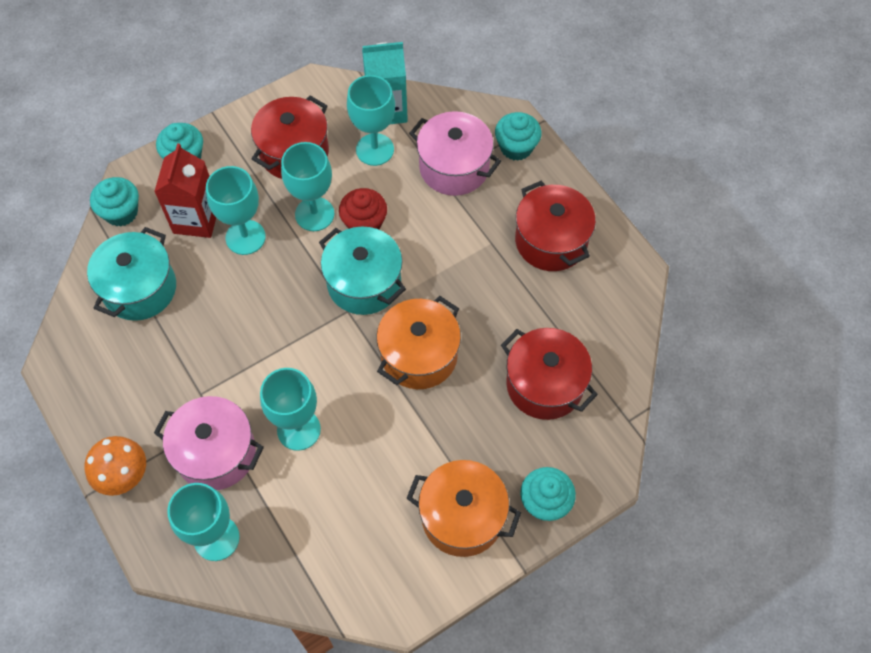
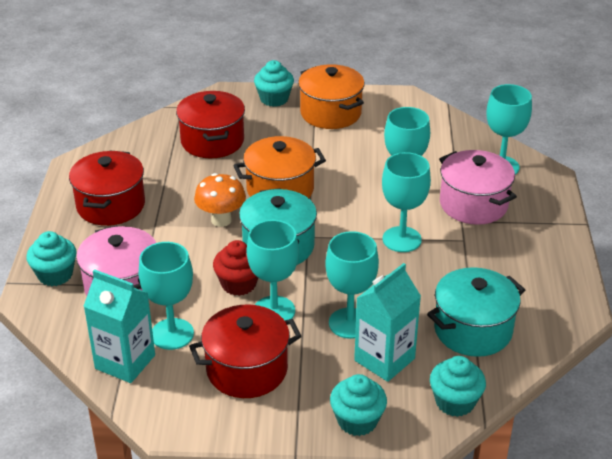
camera: 145 degrees left, 25 degrees down
(124, 476) = (551, 221): orange mushroom -> orange mushroom (221, 220)
(196, 219) = (384, 359): red carton -> turquoise carton
(259, 359) = (402, 239): none -> turquoise goblet

